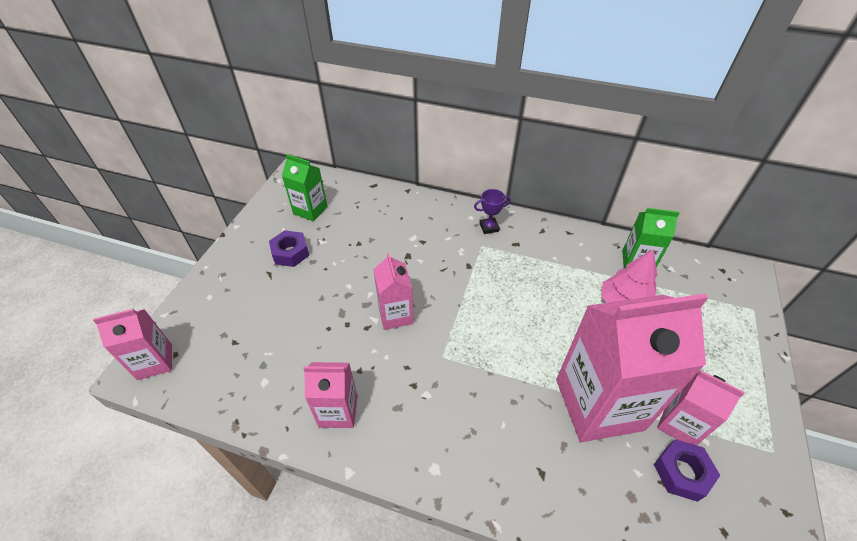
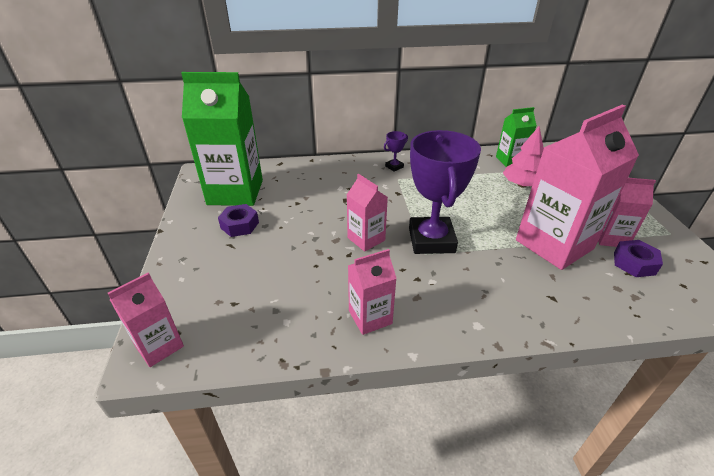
camera: 25 degrees left, 10 degrees down
(310, 210) = (235, 192): green carton -> green carton, size x1.96
(461, 342) = (431, 240): none -> purple trophy

